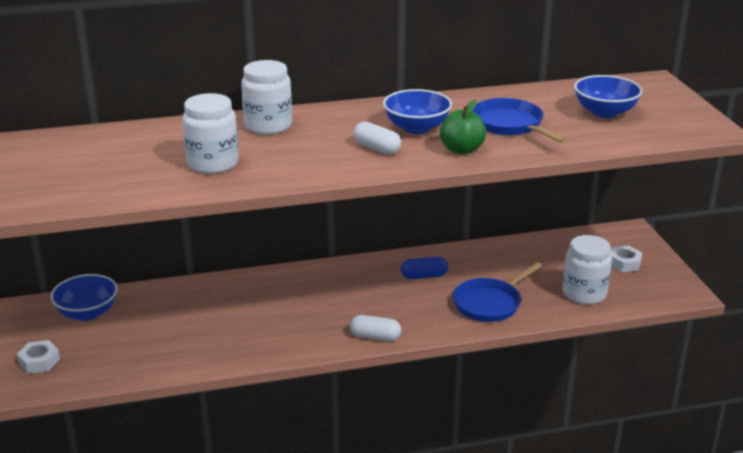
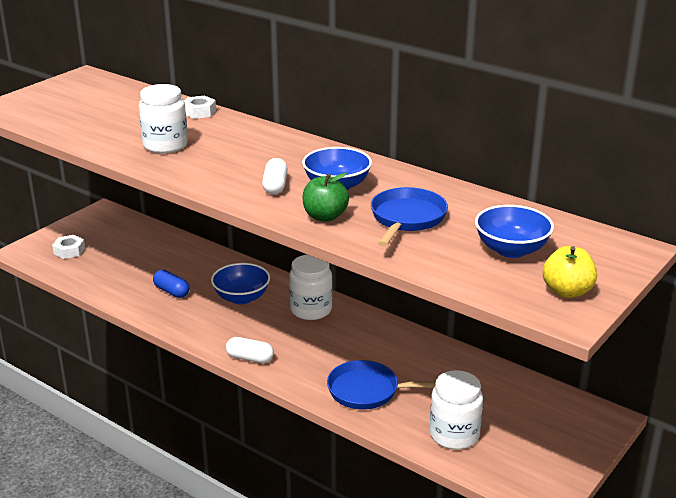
camera: 50 degrees right, 0 degrees up
(87, 313) = (138, 238): blue bowl -> blue bowl (241, 298)
(268, 126) = (253, 138): white jar -> white jar (311, 310)
(375, 336) = (250, 358): white capsule -> white capsule turned 45 degrees counterclockwise
(424, 276) = (363, 341): blue capsule -> blue capsule (171, 291)
(624, 263) = (541, 437): white nut -> white nut (199, 112)
(682, 119) = (567, 291): none -> yellow apple

